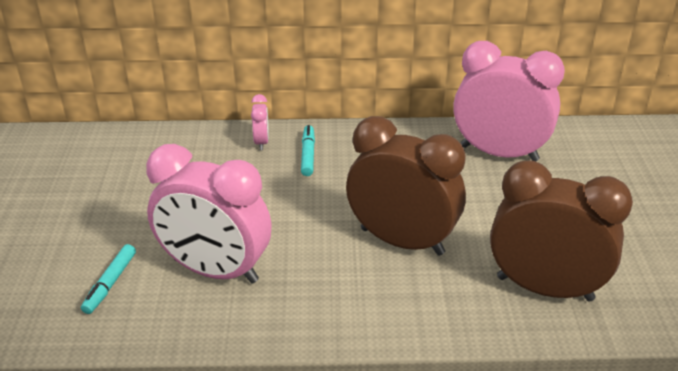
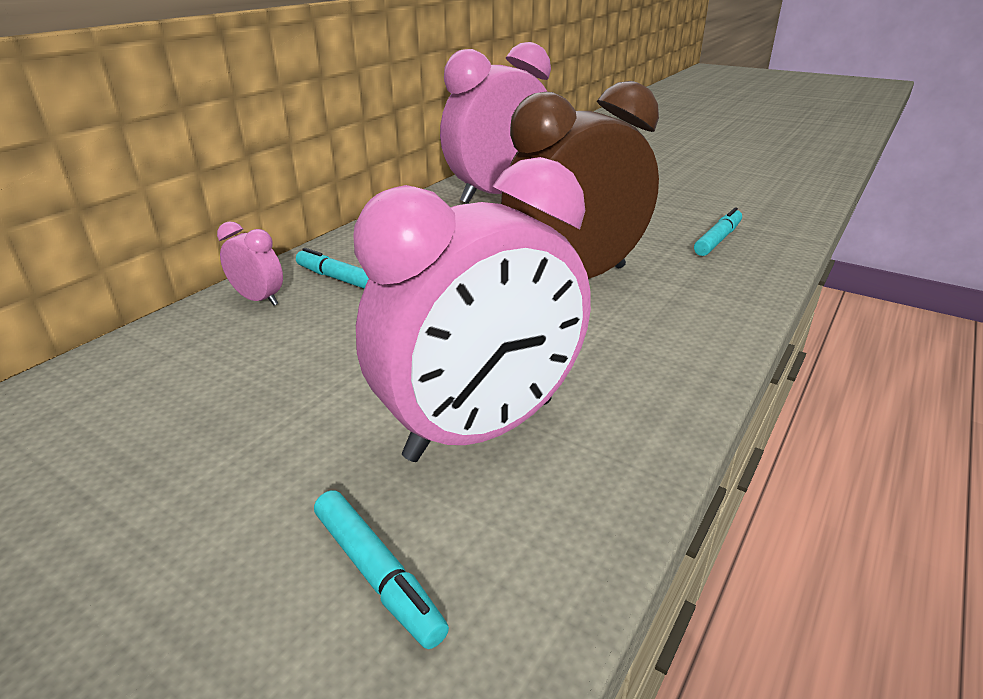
camera: 55 degrees left, 5 degrees down
(544, 288) = (718, 239): brown clock -> turquoise marker

